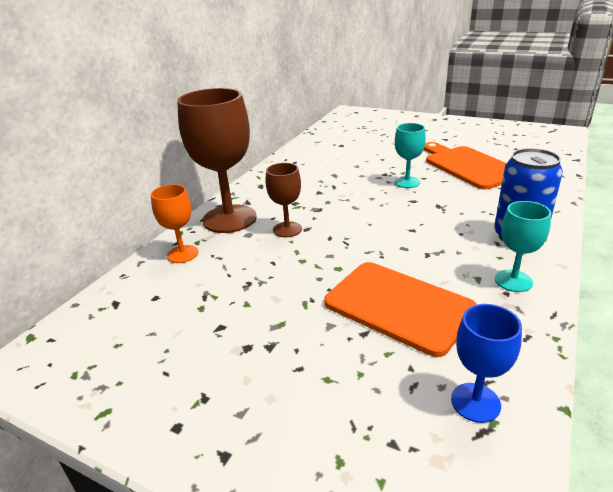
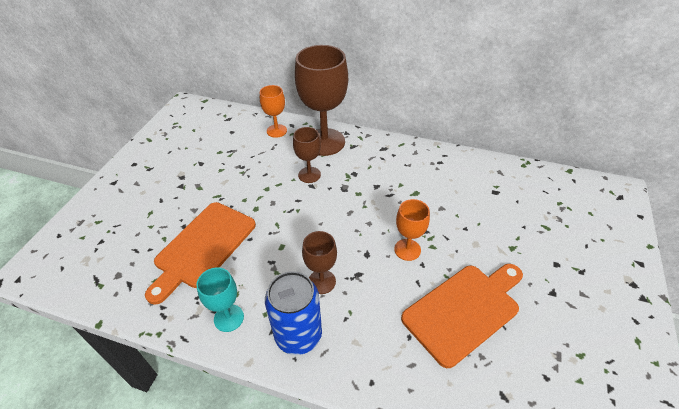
camera: 80 degrees right, 15 degrees up
(407, 182) = (407, 249): turquoise goblet -> orange goblet
(451, 224) = (321, 282): none -> brown goblet
(475, 402) = (115, 278): blue goblet -> none

